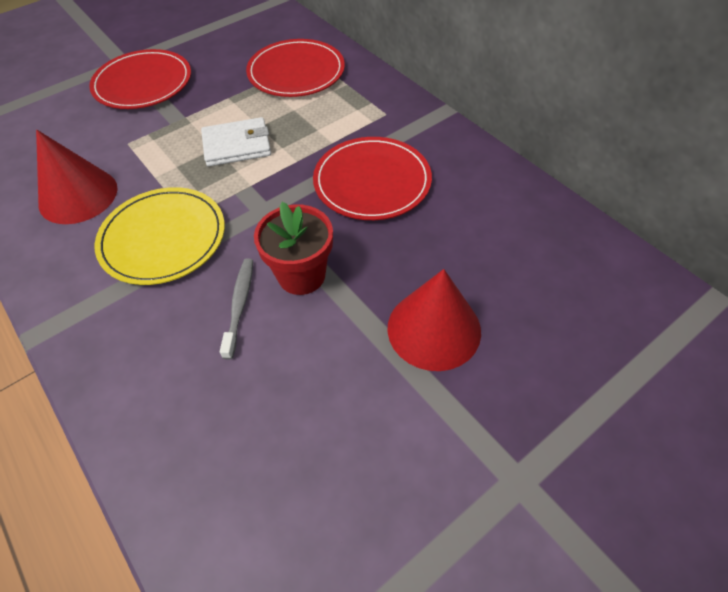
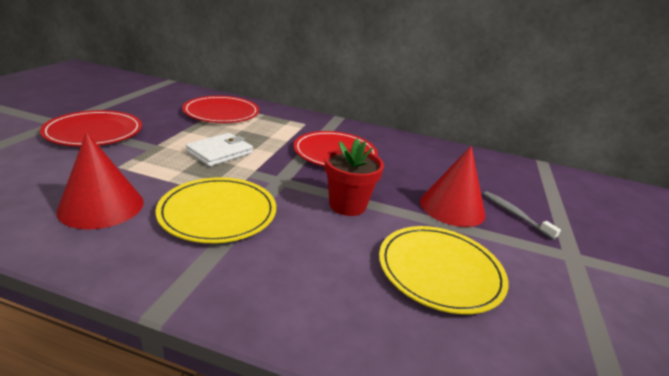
camera: 40 degrees left, 25 degrees down
(240, 305) = (325, 232): grey toothbrush -> grey toothbrush (515, 214)
(309, 413) = (440, 270): none -> yellow plate

